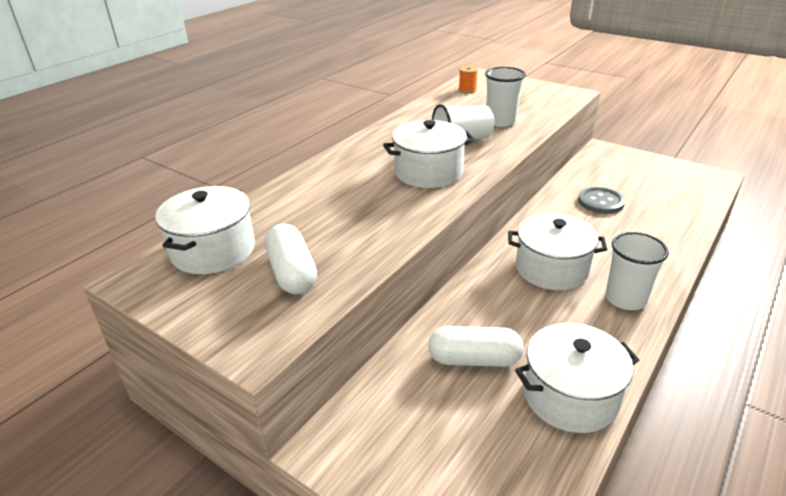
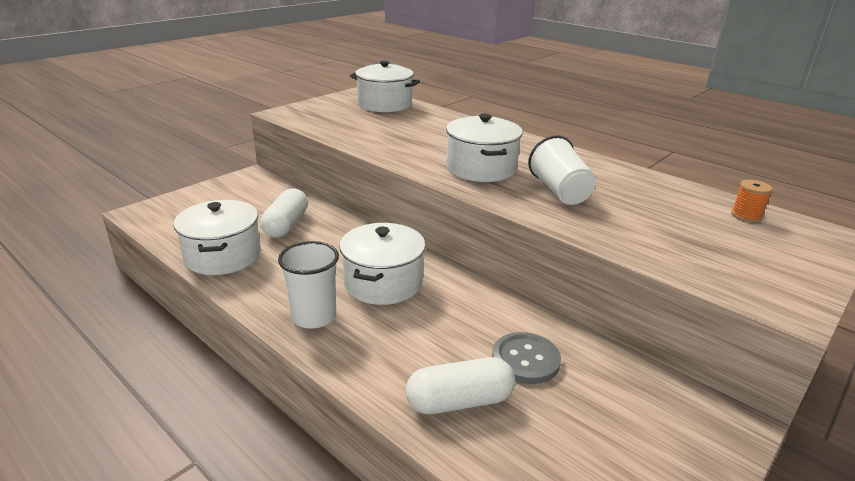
camera: 95 degrees right, 5 degrees down
(292, 273) = (346, 120): white capsule -> white capsule (459, 401)
(501, 121) = (626, 222): white cup -> none

